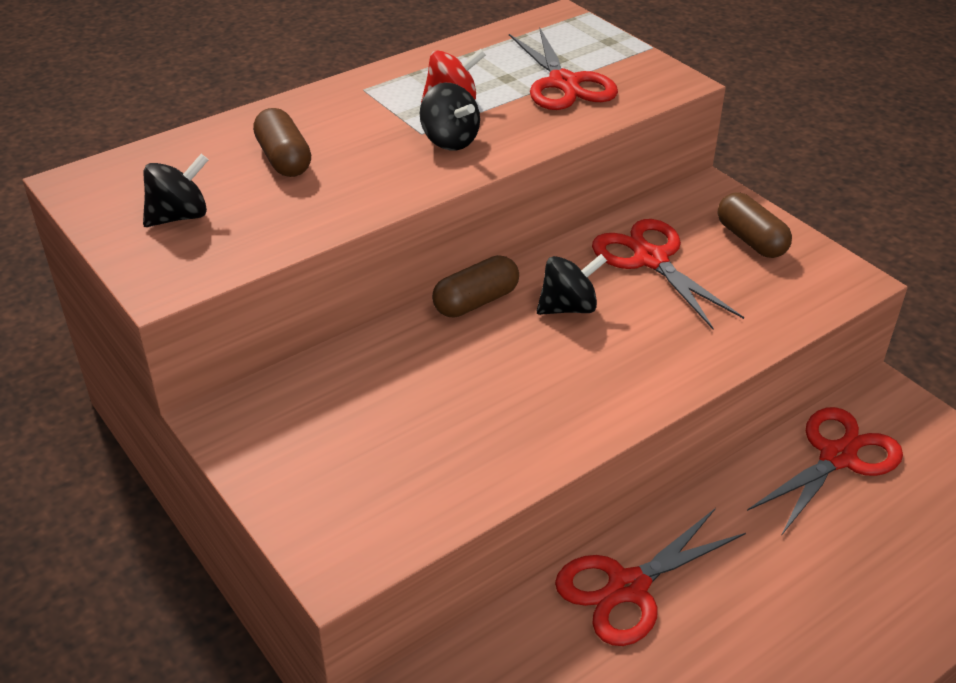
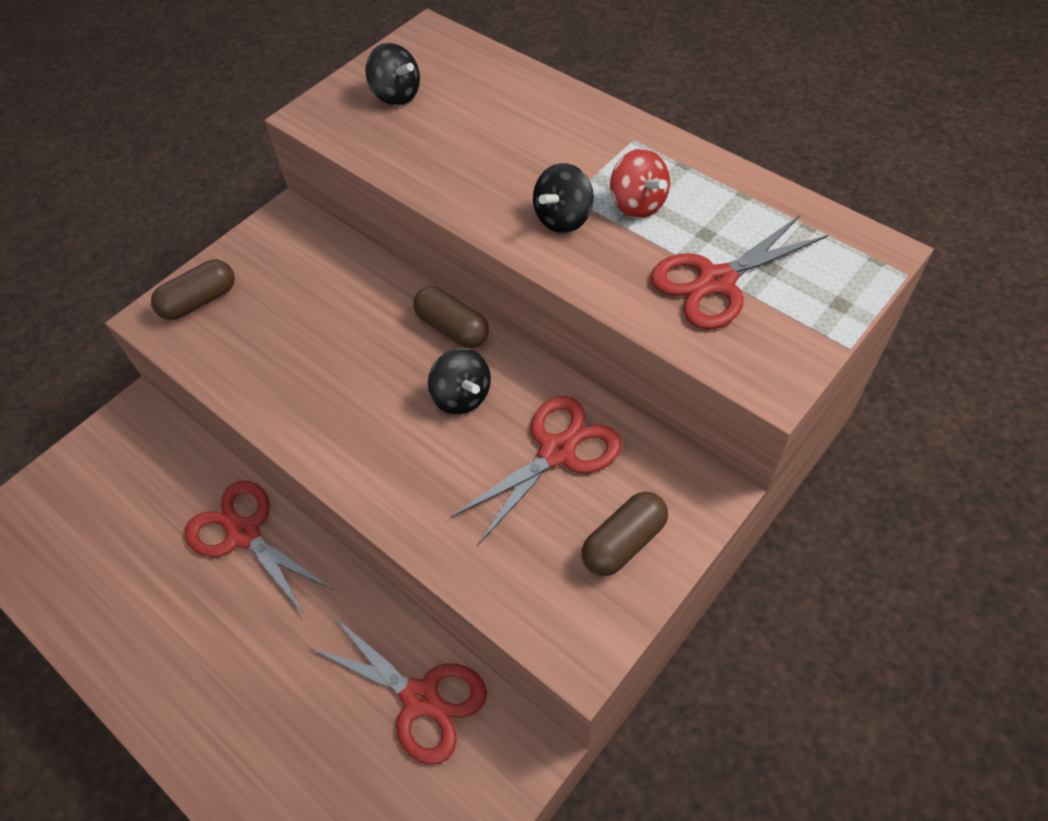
camera: 80 degrees right, 15 degrees up
(284, 159) = (494, 125): brown capsule -> brown capsule (199, 301)

